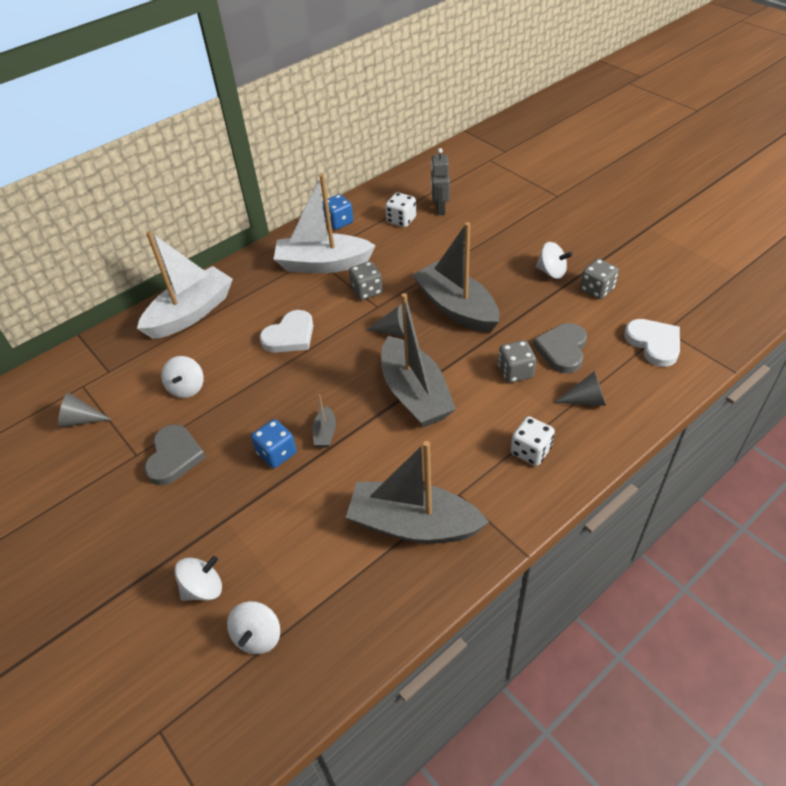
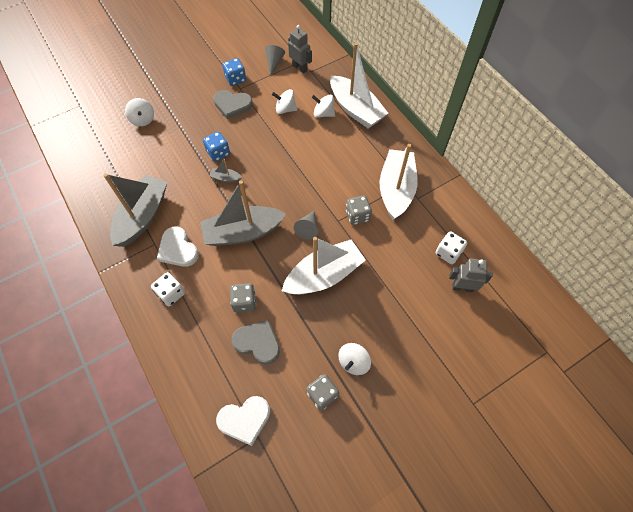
camera: 95 degrees right, 15 degrees up
(98, 385) = (300, 68): none -> grey robot
(258, 636) = (107, 141): white spinning top -> white spinning top (323, 113)
(290, 336) = (319, 164): white heart -> white heart (178, 249)
(338, 222) = (451, 205): blue dice -> blue dice (235, 79)
(456, 308) = (324, 275): grey boat -> white boat
(585, 400) = (203, 344): grey cone -> none

